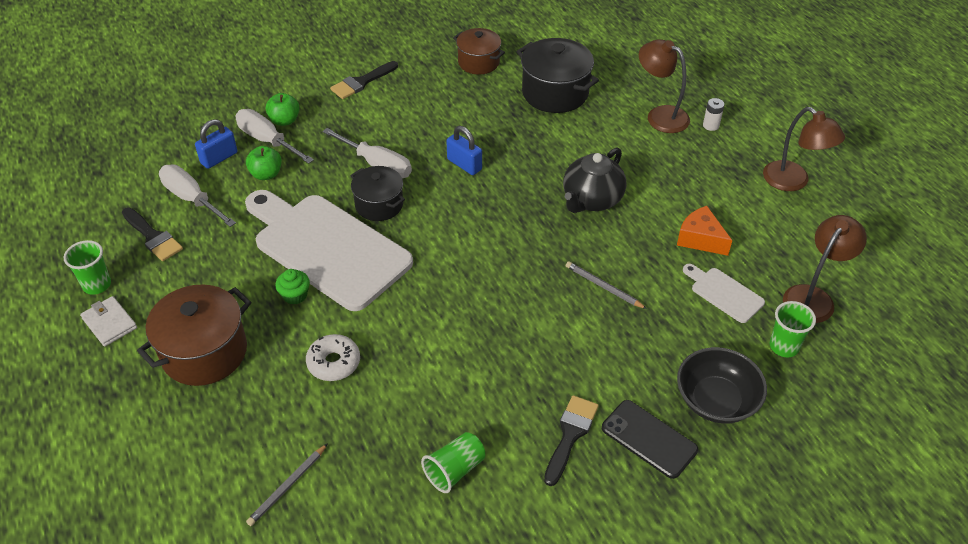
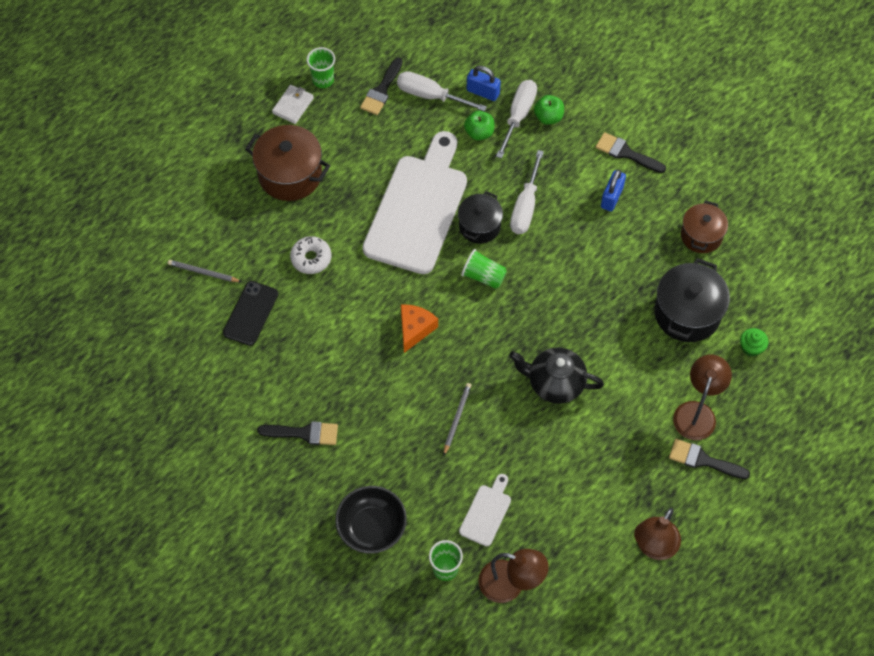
camera: 70 degrees right, 15 degrees up
(192, 199) = (430, 95): white screwdriver -> white screwdriver turned 90 degrees counterclockwise
(295, 295) = (362, 207): green cupcake -> green cupcake (751, 347)
(454, 470) = (249, 368): green cup -> green cup (483, 276)
(464, 164) = (555, 271): blue padlock -> blue padlock (611, 197)
(649, 439) = (319, 487): black phone -> black phone (250, 313)
(700, 239) = (543, 481): orange cheese -> orange cheese (415, 329)
(711, 125) = (703, 460): white battery -> black brush

